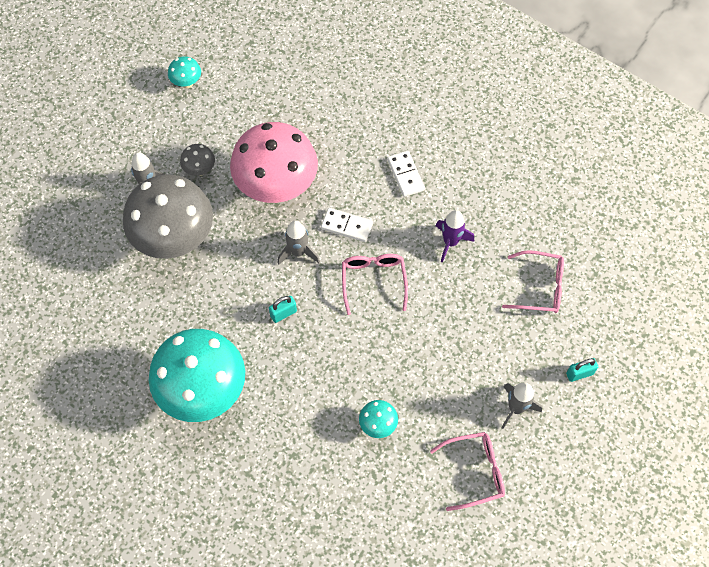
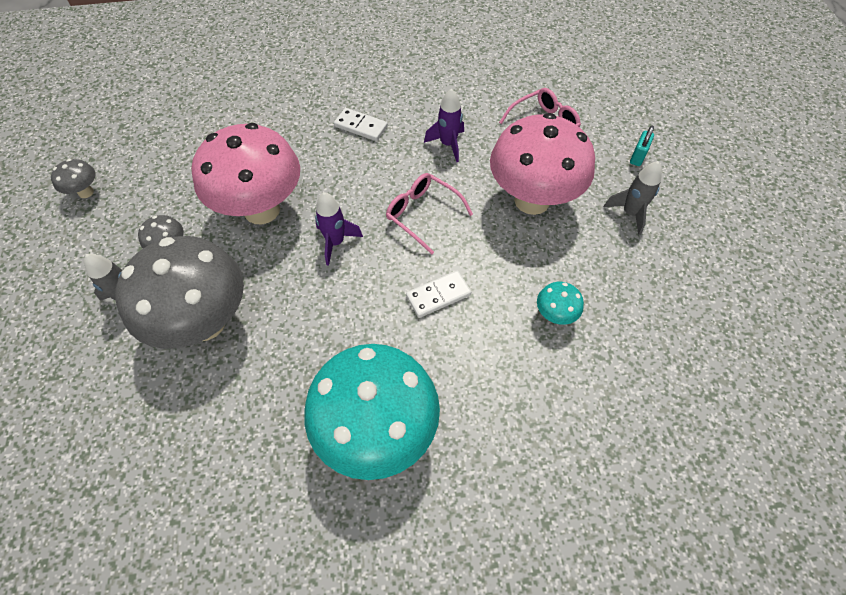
camera: 45 degrees left, 5 degrees down
(187, 83) = (86, 192): turquoise mushroom -> grey mushroom
(283, 313) = (376, 299): turquoise padlock -> none
(298, 252) = (336, 242): grey rocket -> purple rocket
(347, 226) = (355, 193): white domino -> white domino (438, 295)
(458, 336) = (532, 200): none -> pink mushroom
(474, 472) = (662, 282): pink glasses -> none

